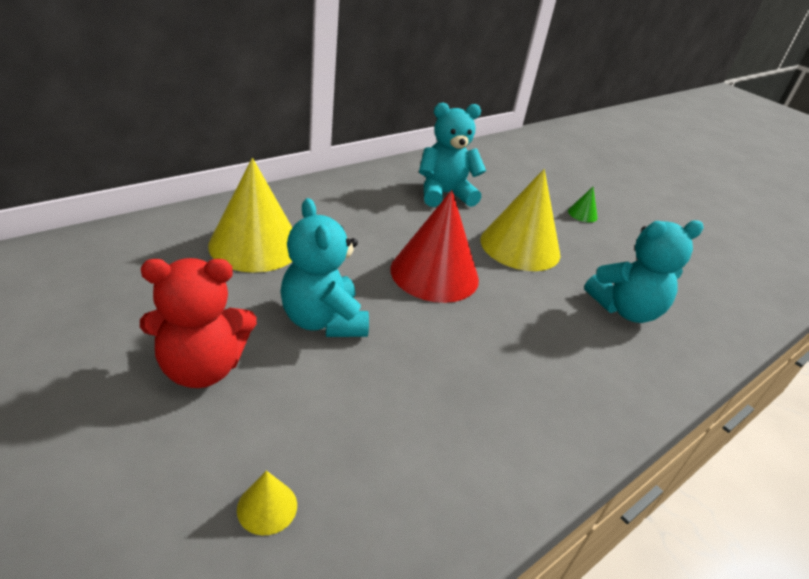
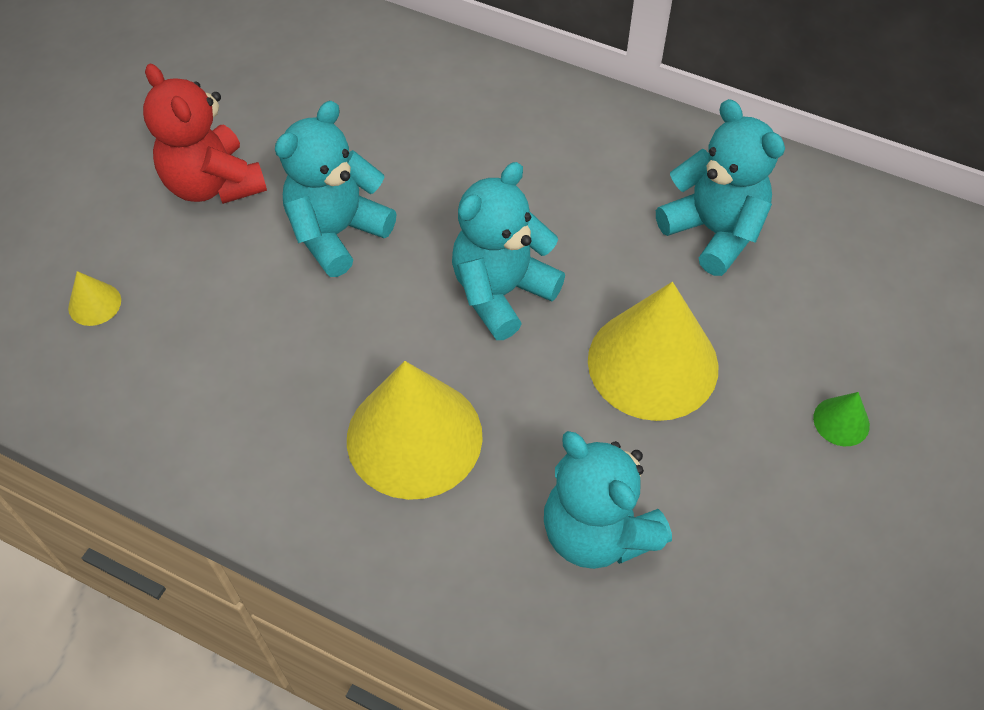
camera: 70 degrees right, 20 degrees up
(255, 245) = (420, 118): yellow cone -> yellow cone (414, 437)
(434, 273) = (501, 292): red cone -> turquoise teddy bear

